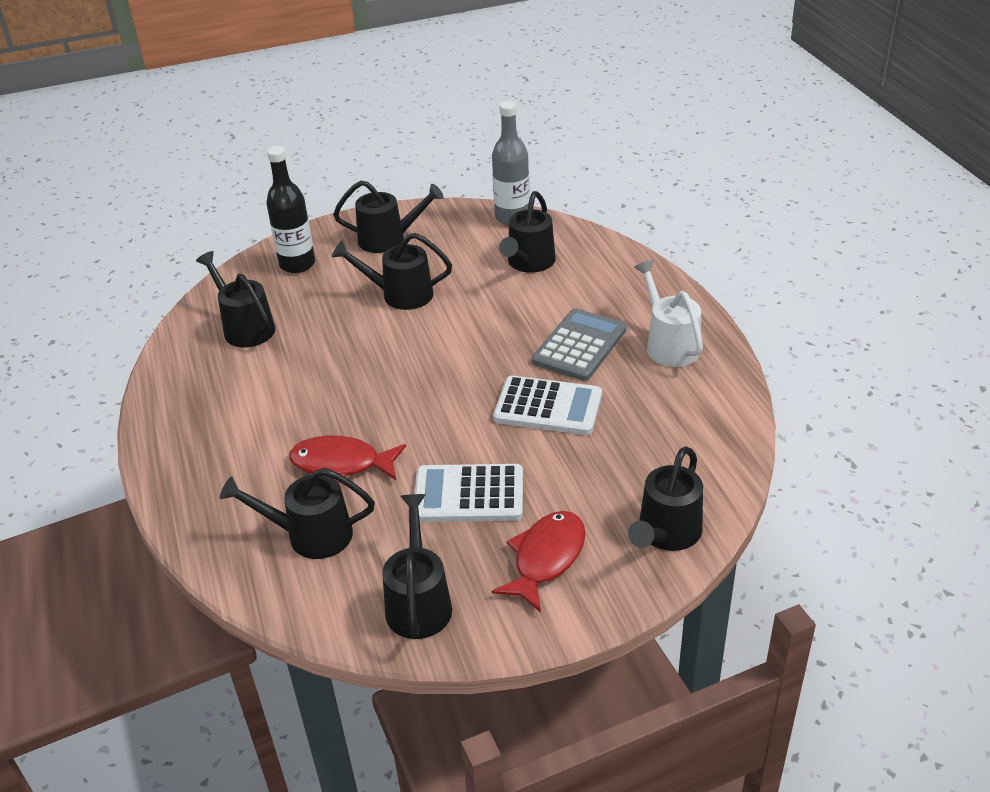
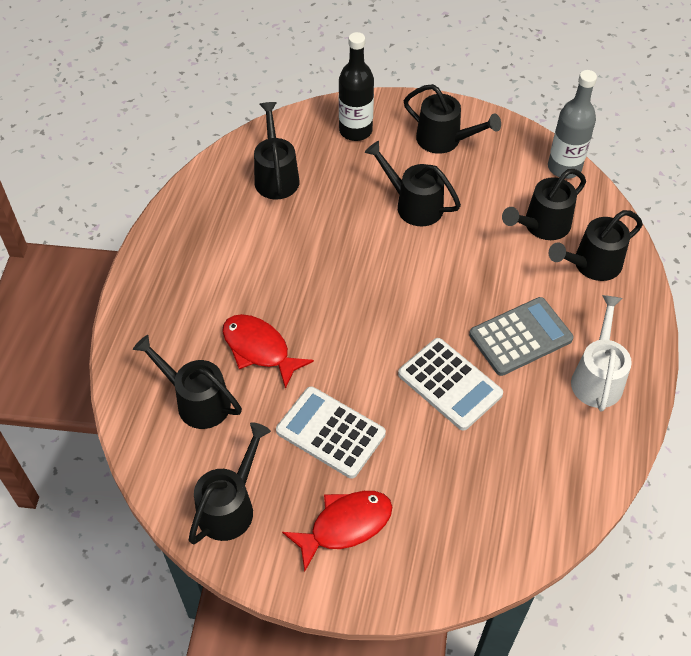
camera: 30 degrees right, 15 degrees up
(666, 534) = (451, 561): black watering can -> black watering can (591, 265)

